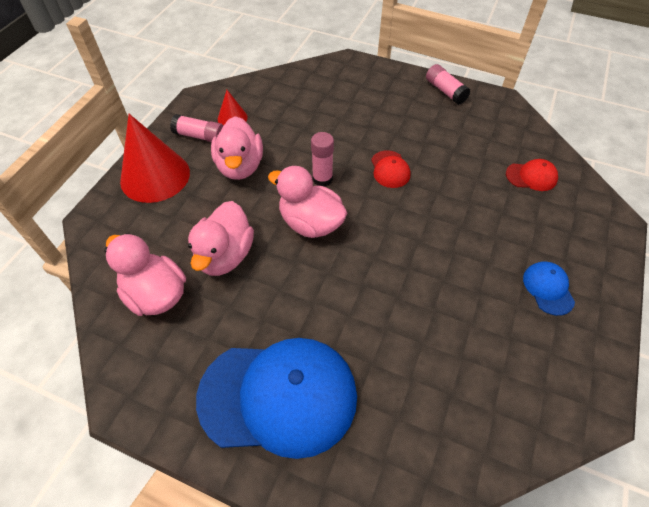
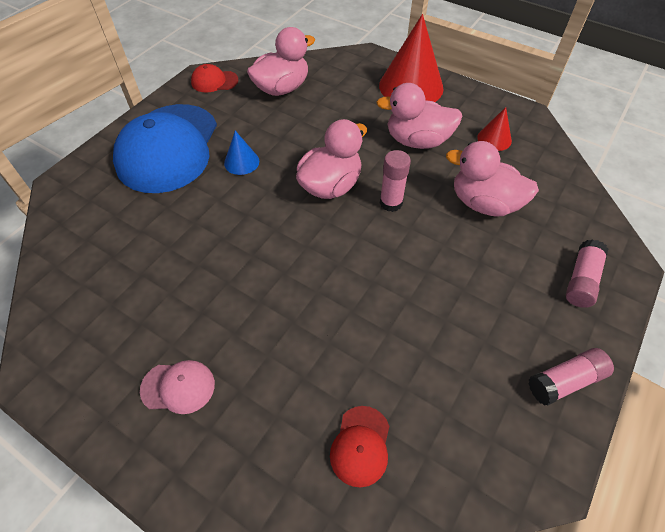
camera: 100 degrees right, 0 degrees up
(200, 136) = (465, 114): pink glue stick -> pink glue stick (581, 280)
(225, 255) = (308, 126): pink duck -> pink duck (484, 203)
(290, 307) = (241, 162): none -> blue cone
(390, 169) = (397, 268): red cap -> red cap (214, 81)
(548, 288) = (178, 387): blue cap -> pink cap

